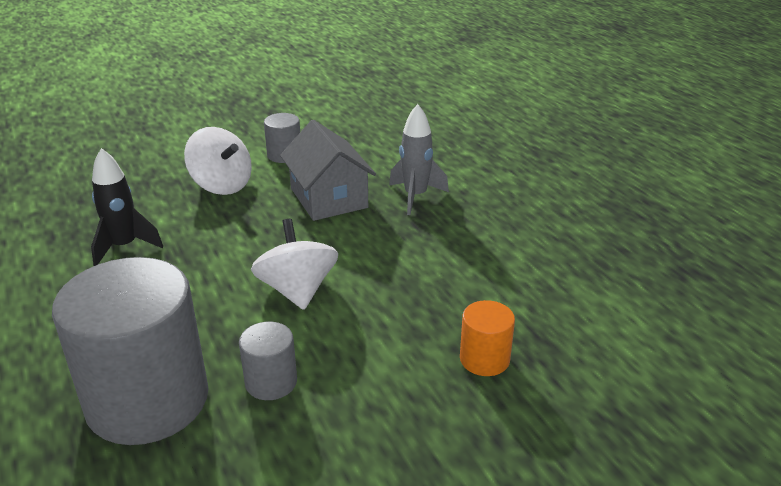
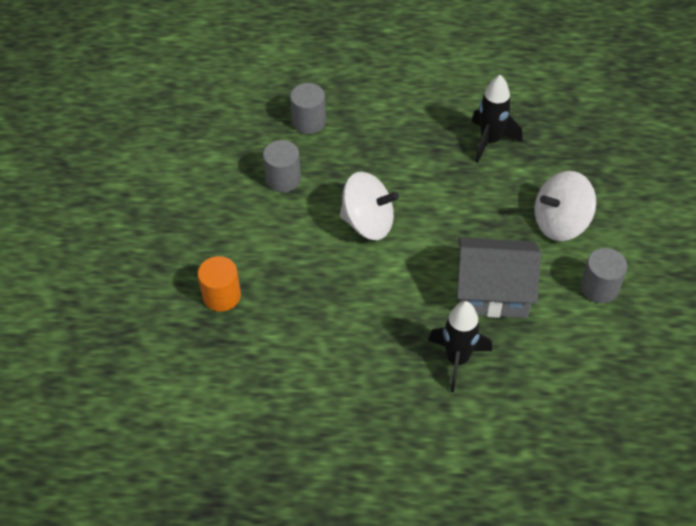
camera: 120 degrees right, 20 degrees up
(147, 400) = (309, 121): grey cylinder -> grey cylinder, size x0.44
(415, 196) = (457, 360): grey rocket -> black rocket

